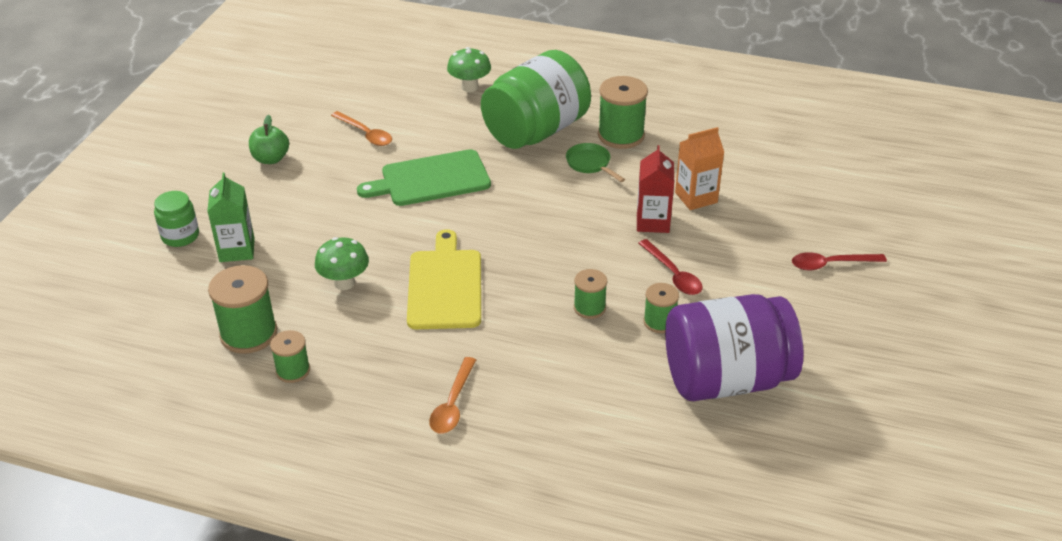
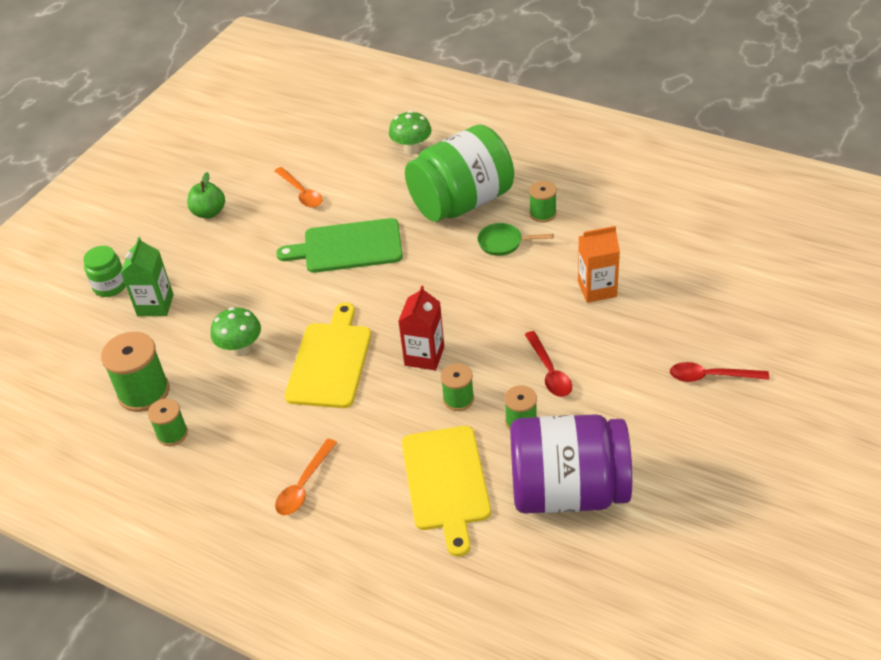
camera: 15 degrees right, 5 degrees up
(590, 164) = (504, 243): green pan -> green pan turned 60 degrees counterclockwise
(601, 385) = (446, 482): none -> yellow cutting board
(621, 135) = (543, 213): green spool -> green spool, size x0.58
(653, 222) = (546, 312): red carton -> red carton (424, 356)

